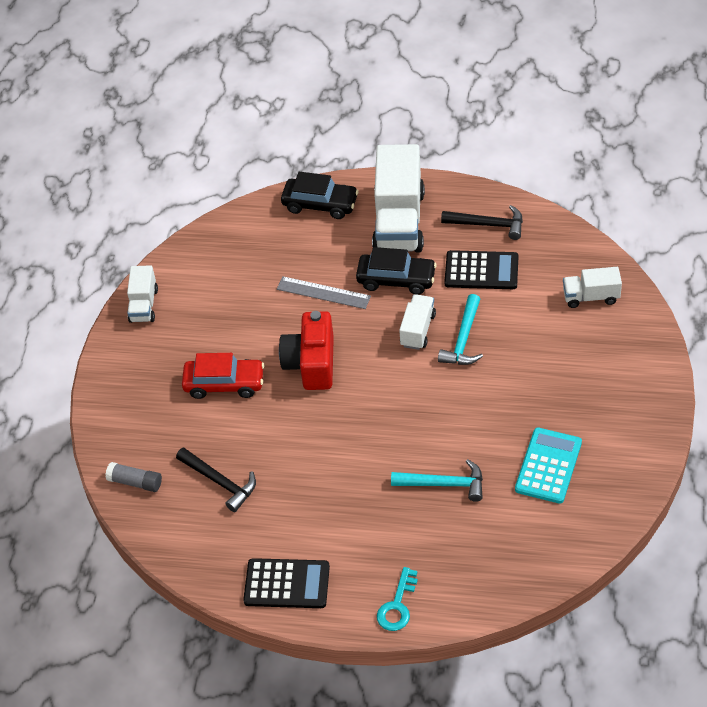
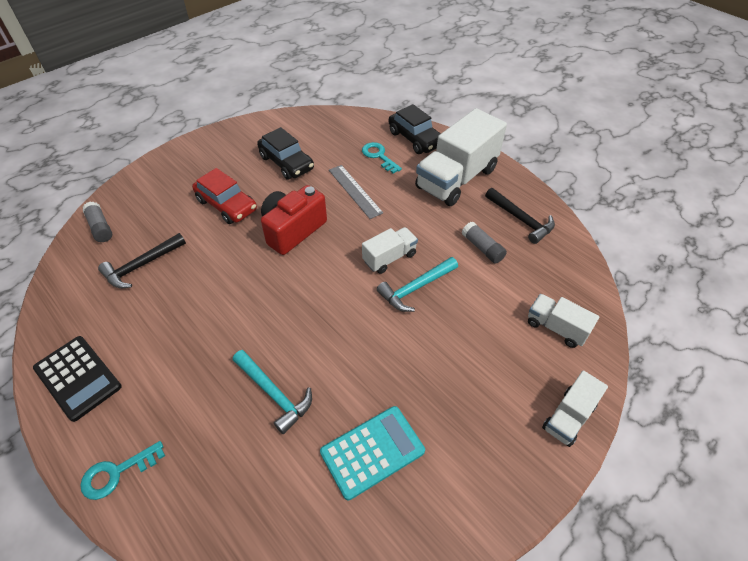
camera: 35 degrees right, 0 degrees up
(144, 305) = (244, 131): white truck -> white truck (568, 417)
(220, 482) = (141, 266): black hammer -> black hammer turned 60 degrees clockwise
(306, 245) = (379, 156): none -> turquoise key
(396, 279) = (413, 214): black car -> black car (286, 163)
(481, 271) = (482, 248): black calculator -> grey glue stick

